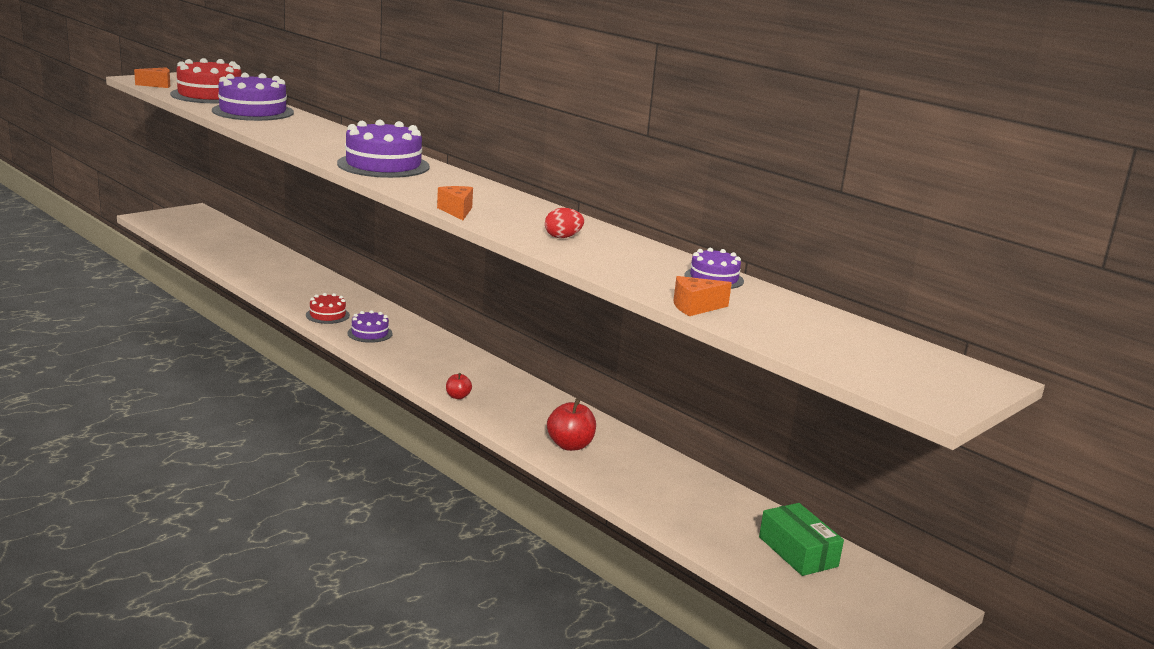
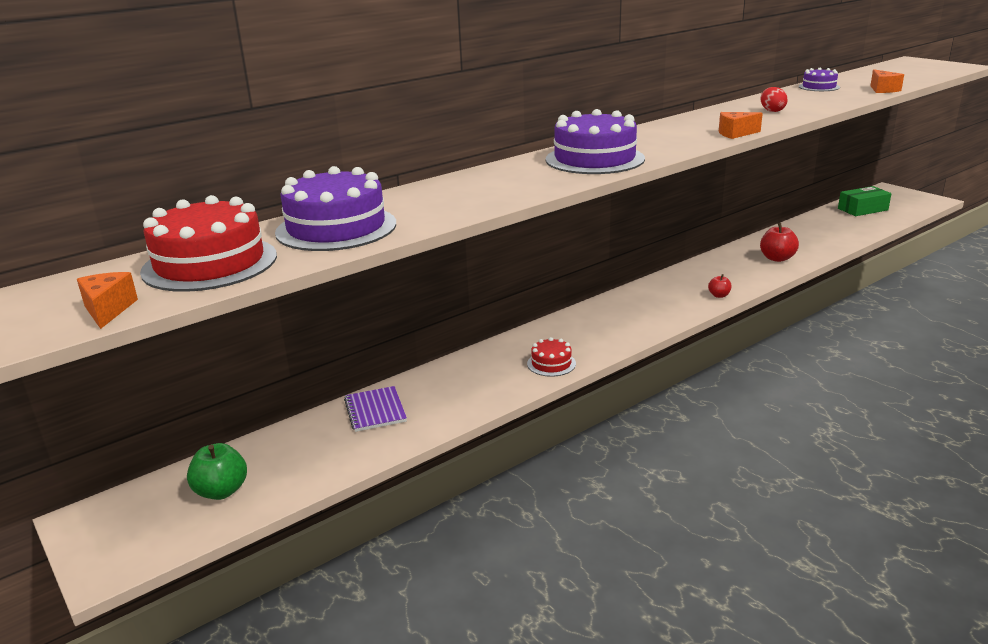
camera: 80 degrees left, 5 degrees up
(203, 233) = (221, 491): none -> green apple
(278, 263) = (375, 410): none -> purple notebook
(370, 333) = (595, 338): purple cake -> none

